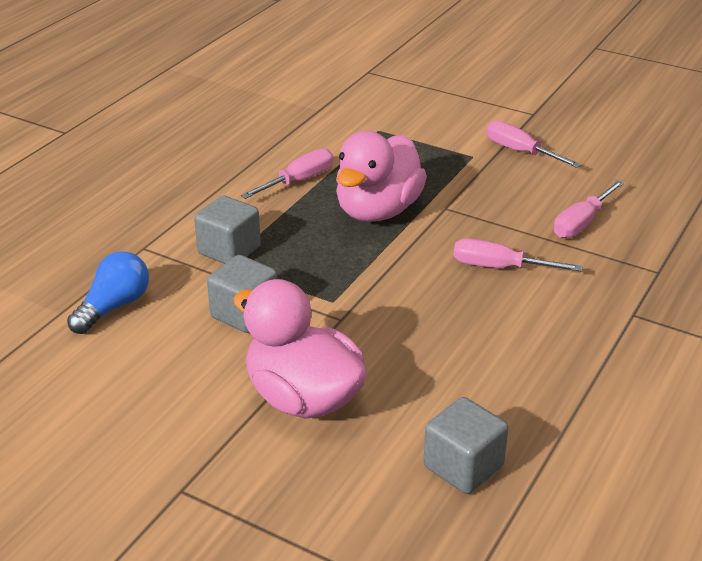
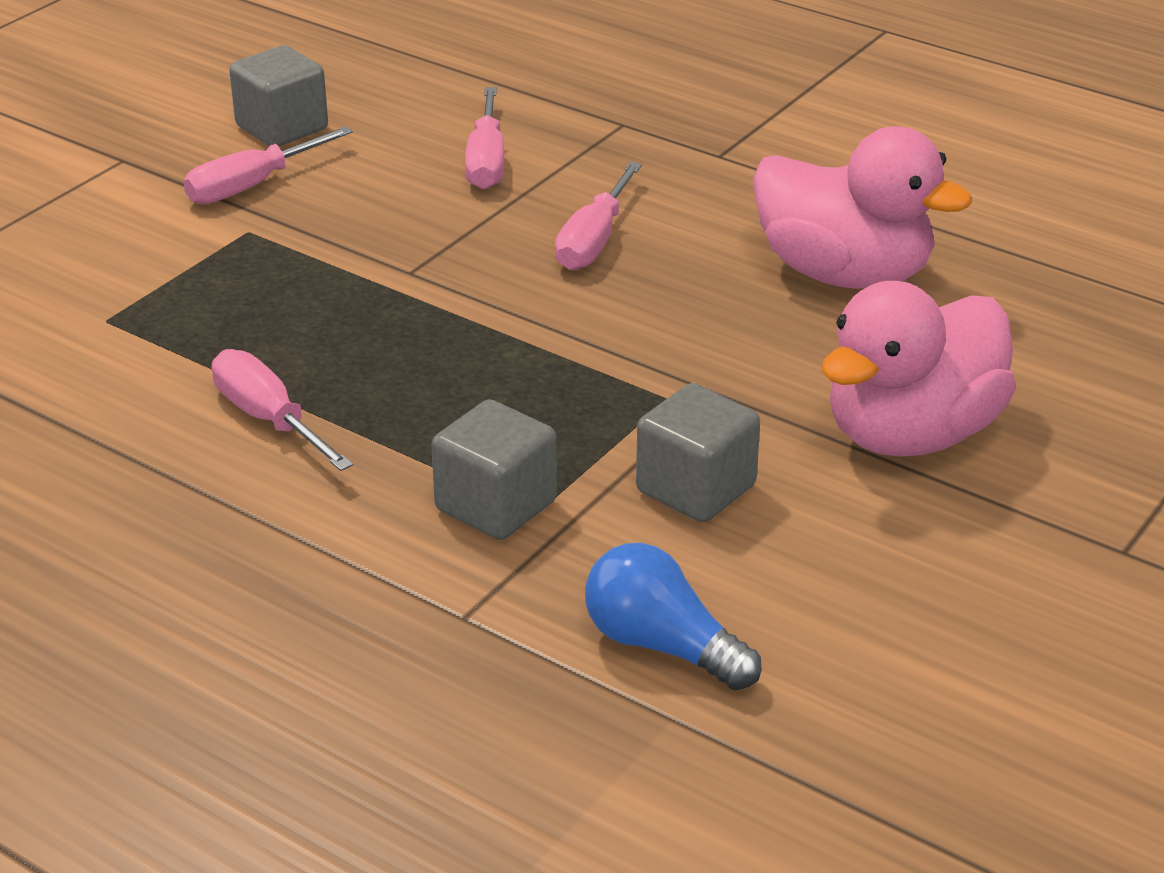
camera: 85 degrees left, 0 degrees up
(377, 211) = (402, 338): pink duck -> pink duck (844, 274)
(463, 466) = (1037, 312): grey cube -> grey cube (282, 128)
(582, 223) = (486, 161): pink screwdriver -> pink screwdriver turned 45 degrees clockwise

